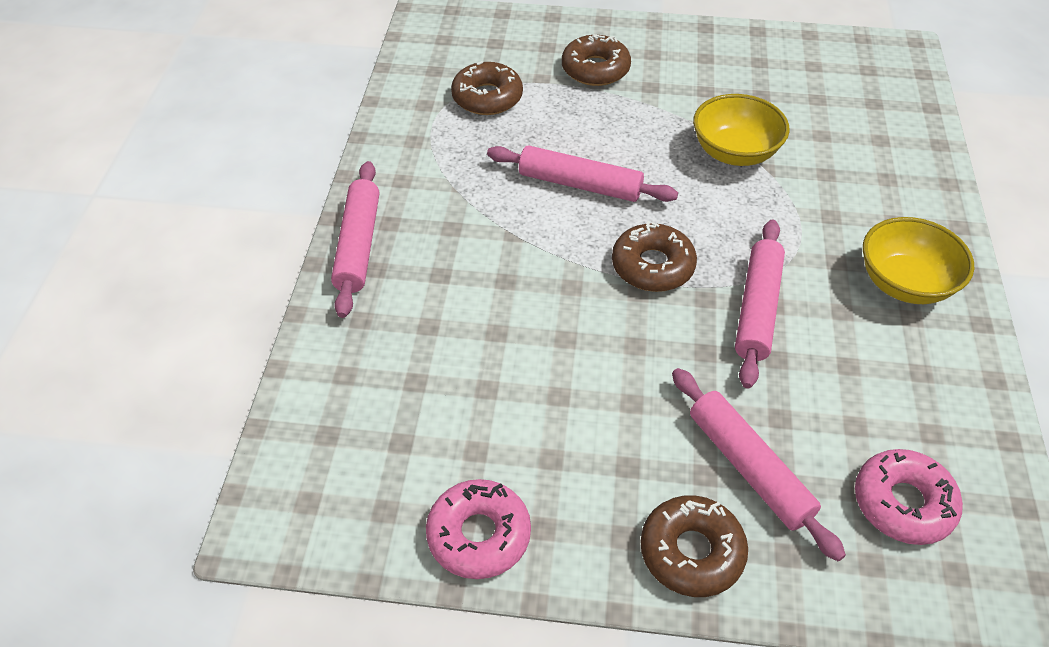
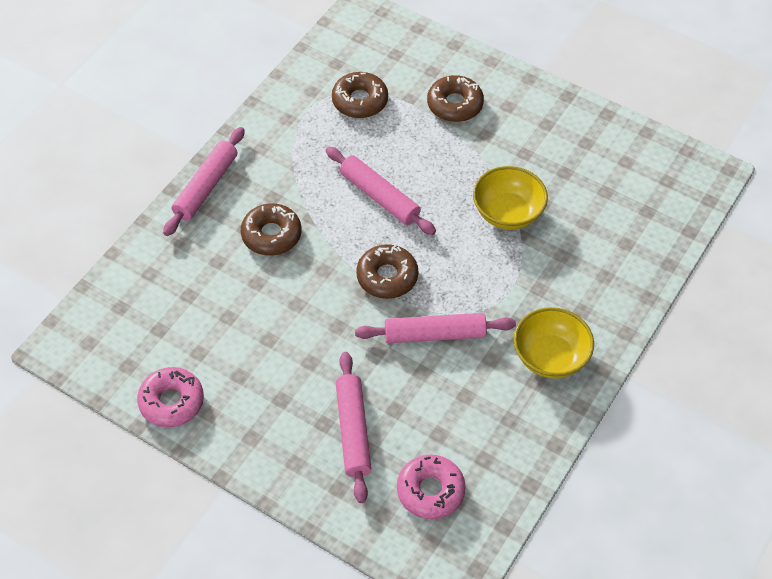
camera: 25 degrees right, 5 degrees up
(691, 552) = (284, 463): brown donut -> brown donut (271, 235)
(757, 309) = (434, 334): pink rolling pin -> pink rolling pin turned 45 degrees clockwise

